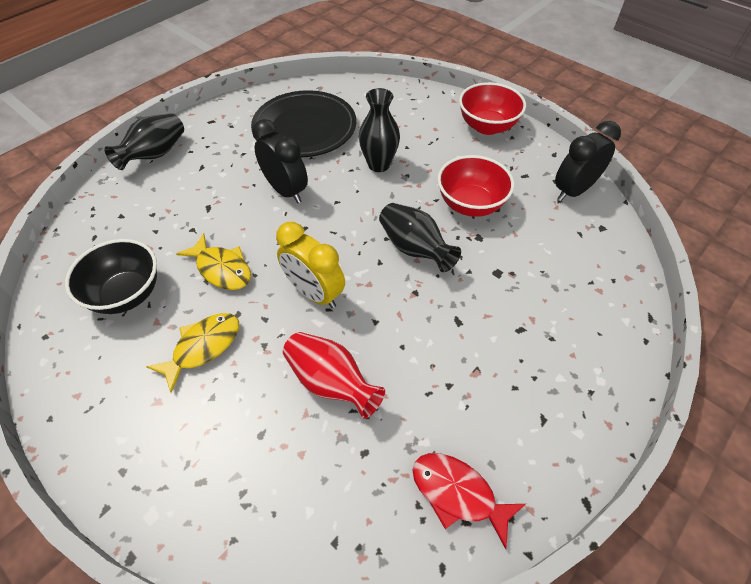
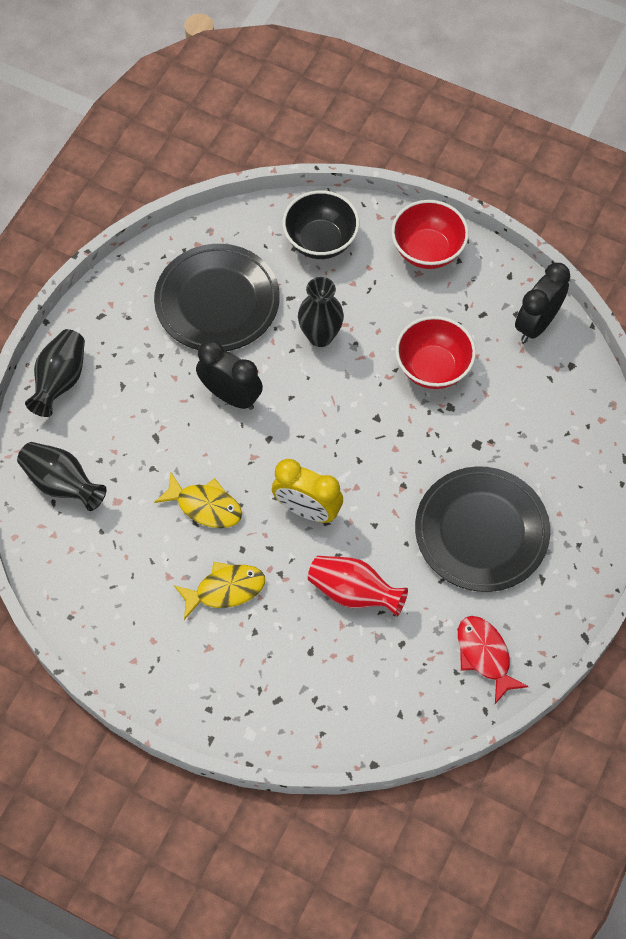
camera: 15 degrees left, 10 degrees up
(127, 294) = (124, 556): black bowl -> black bowl (320, 241)
(203, 347) = (225, 590): yellow fish -> yellow fish turned 45 degrees clockwise
(414, 249) = (389, 436): black vase -> black vase (62, 484)
(458, 493) = (485, 655): red fish -> red fish turned 45 degrees clockwise
(484, 353) = (481, 531): none -> black plate

